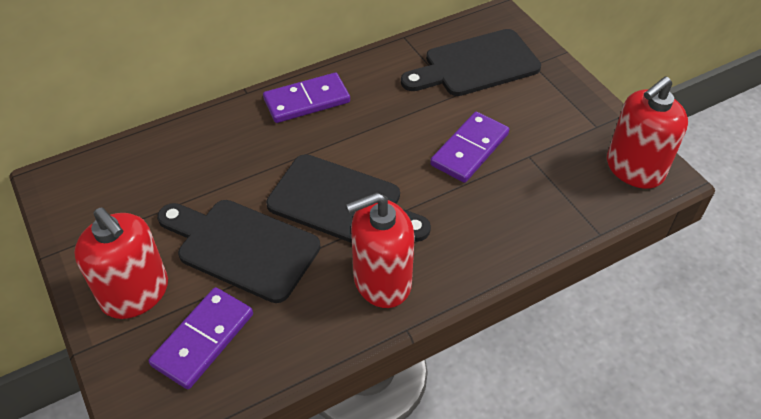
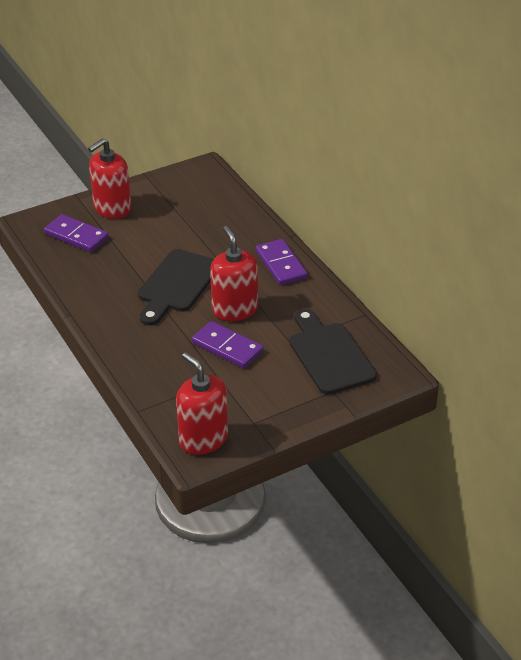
camera: 90 degrees right, 10 degrees down
(242, 247) = (142, 245): black cutting board -> none
(382, 281) = (108, 303): red soap dispenser -> red soap dispenser (235, 309)

